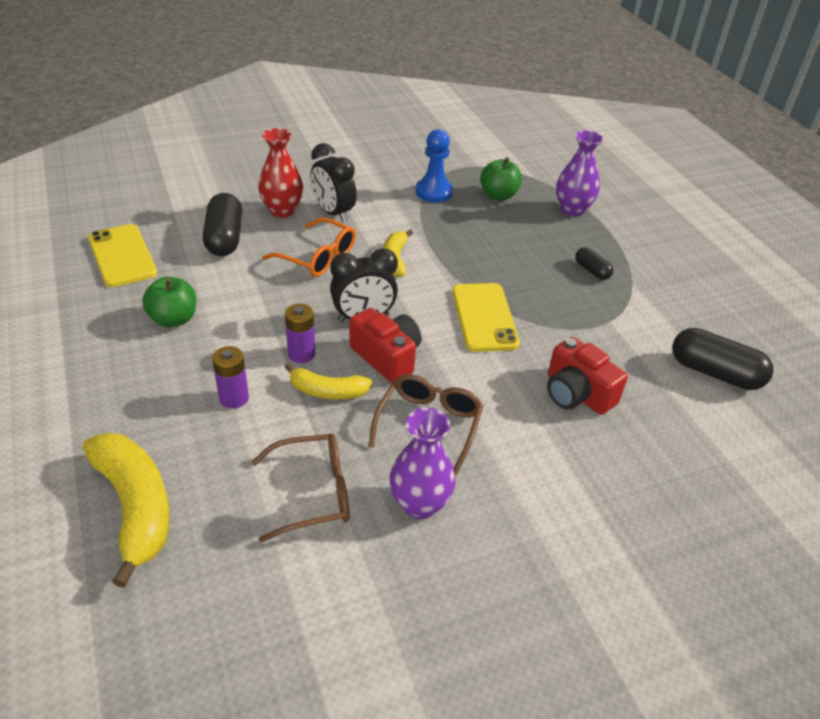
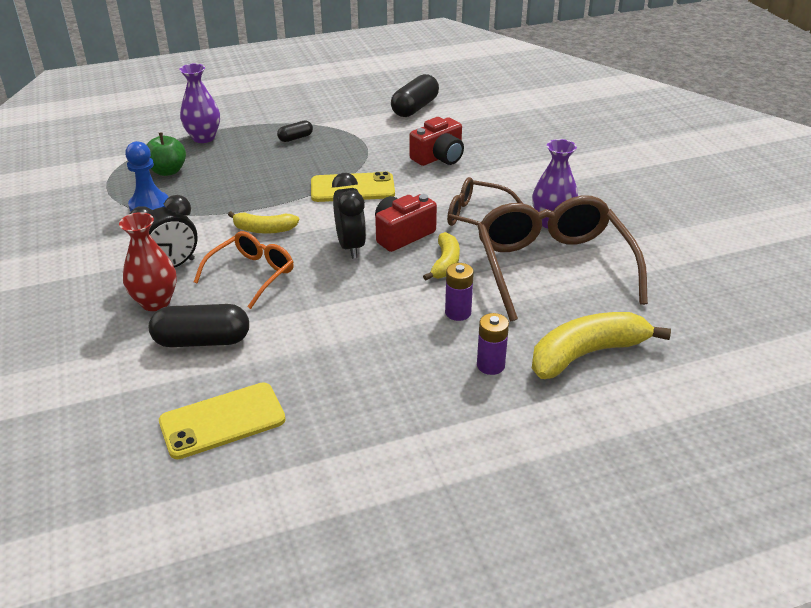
camera: 85 degrees left, 5 degrees down
(174, 319) = (346, 362): green apple -> none
(301, 354) = (399, 278): purple battery -> purple battery (490, 365)
(313, 493) = (552, 266): brown glasses -> brown glasses, size x1.80

